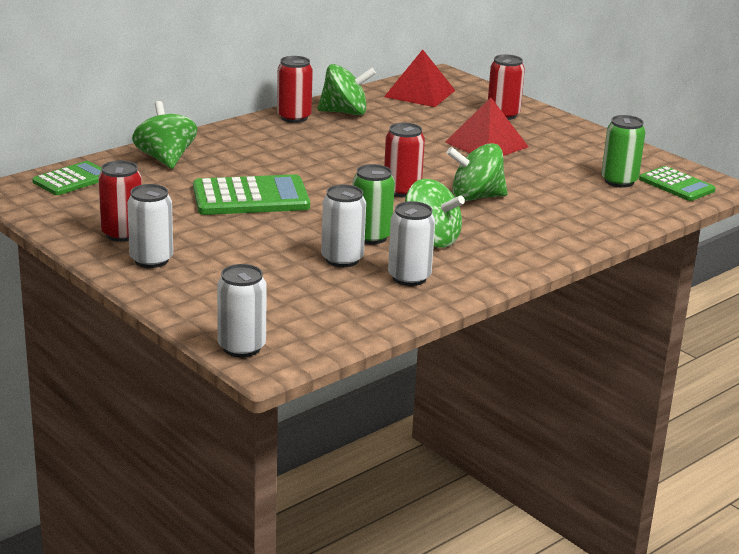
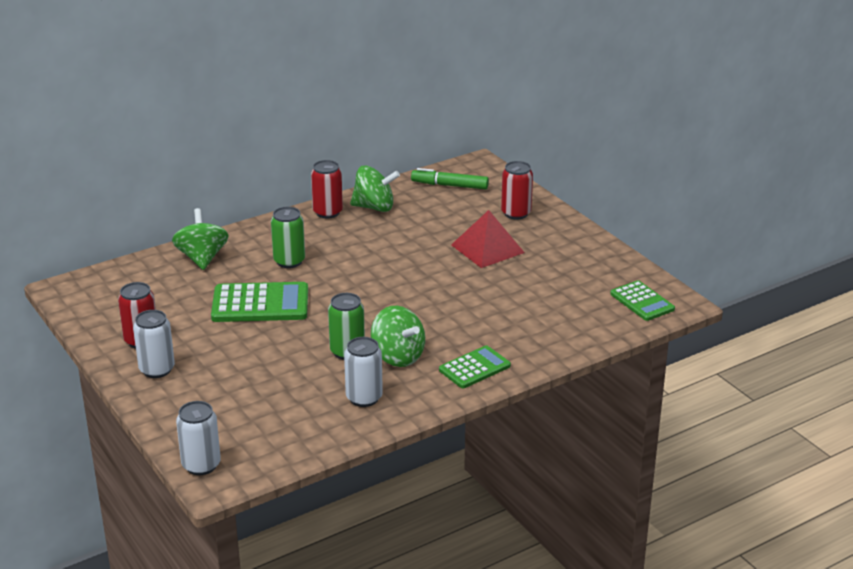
camera: 10 degrees right, 5 degrees up
(72, 180) = (118, 279): green calculator -> green calculator (474, 368)
(342, 259) = (314, 375): white can -> none
(402, 191) = (392, 300): red can -> none
(419, 93) = (449, 185): red pyramid -> green marker
(476, 197) = (454, 310): green spinning top -> none
(619, 181) = (591, 295): green can -> green can (289, 261)

